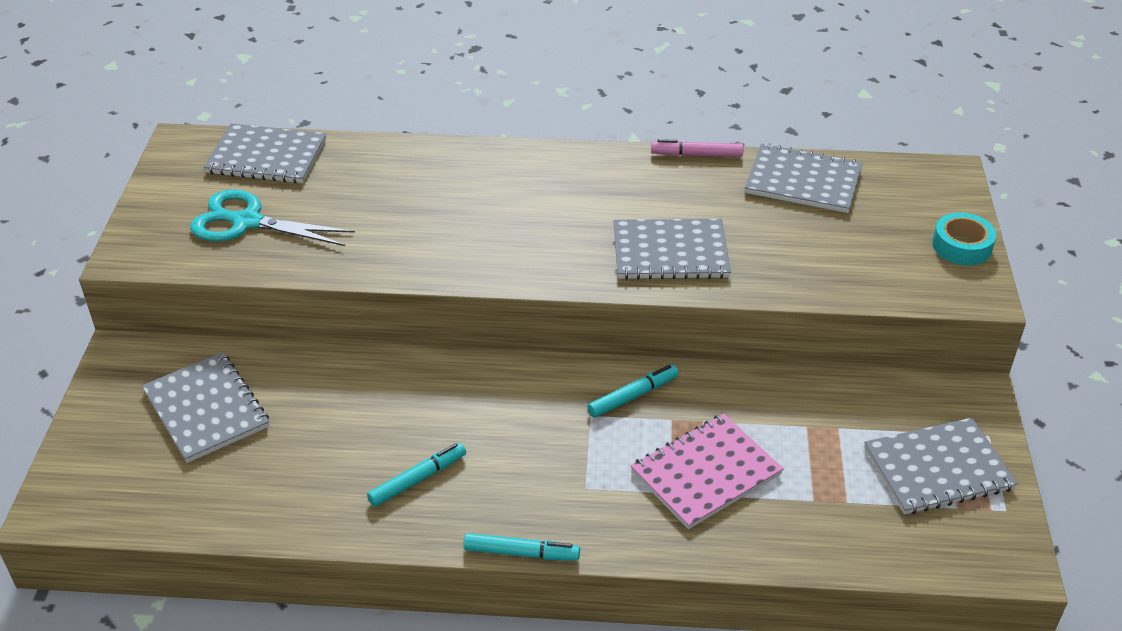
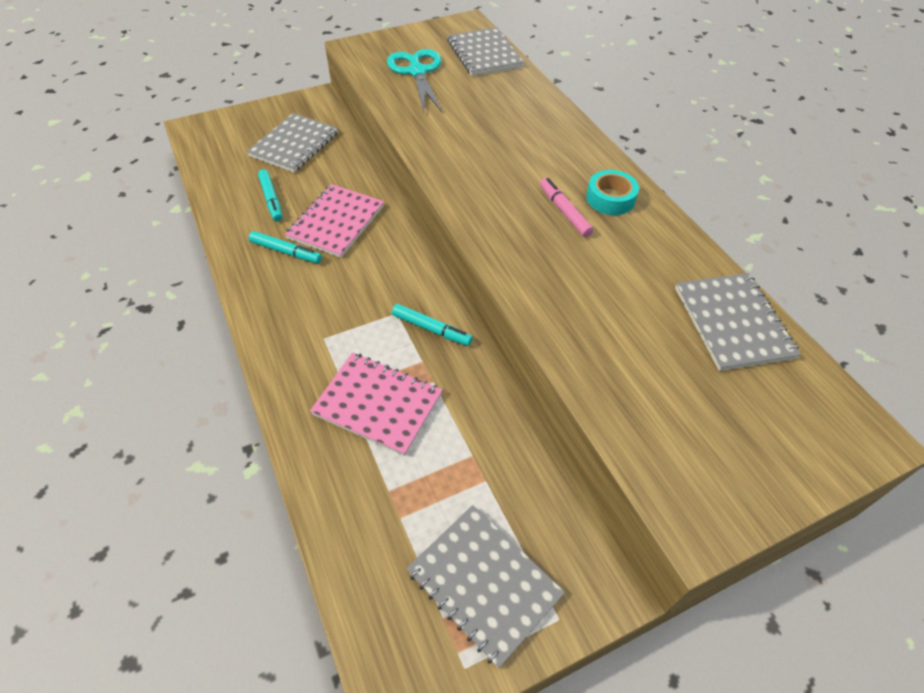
camera: 60 degrees right, 10 degrees up
(401, 417) = (336, 222): none -> pink notebook
(521, 553) = (246, 328): turquoise marker -> turquoise marker (271, 199)
(670, 252) = (556, 269): grey notebook -> none
(696, 155) = (694, 241): pink marker -> pink marker (564, 212)
(961, 246) = (760, 485): turquoise tape -> turquoise tape (610, 198)

